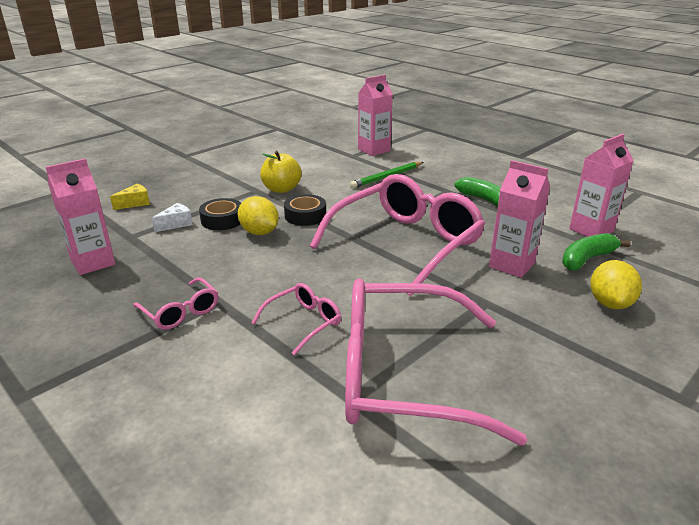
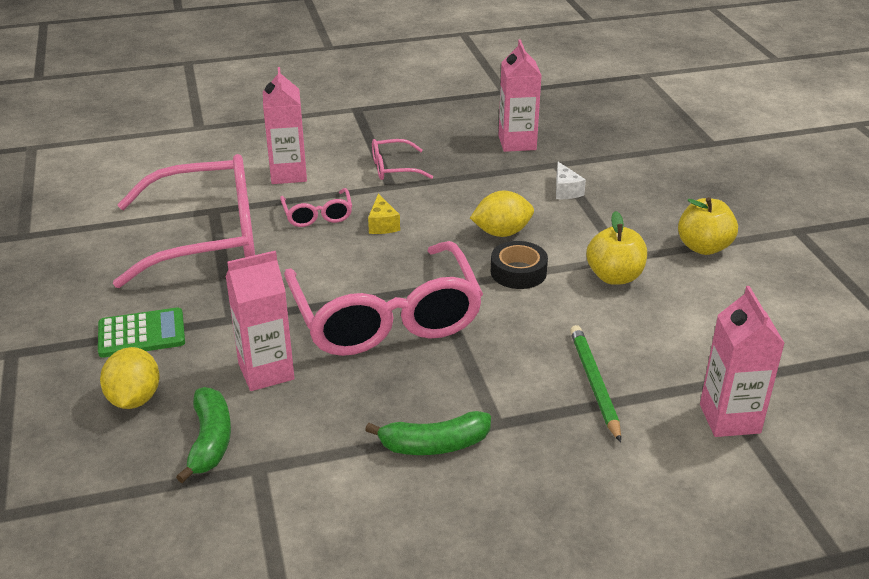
camera: 120 degrees right, 5 degrees up
(135, 203) = (642, 176): yellow cheese -> yellow cheese (382, 225)
(222, 220) = (553, 218): black tape -> none
(224, 173) = (703, 247): none -> yellow apple
(402, 375) = (207, 237): pink glasses -> pink glasses turned 45 degrees clockwise
(560, 337) = (141, 334): none -> green calculator
(591, 230) = (257, 499): pink carton -> pink carton (288, 174)
(610, 303) = (134, 399): yellow lemon -> yellow lemon turned 45 degrees clockwise

